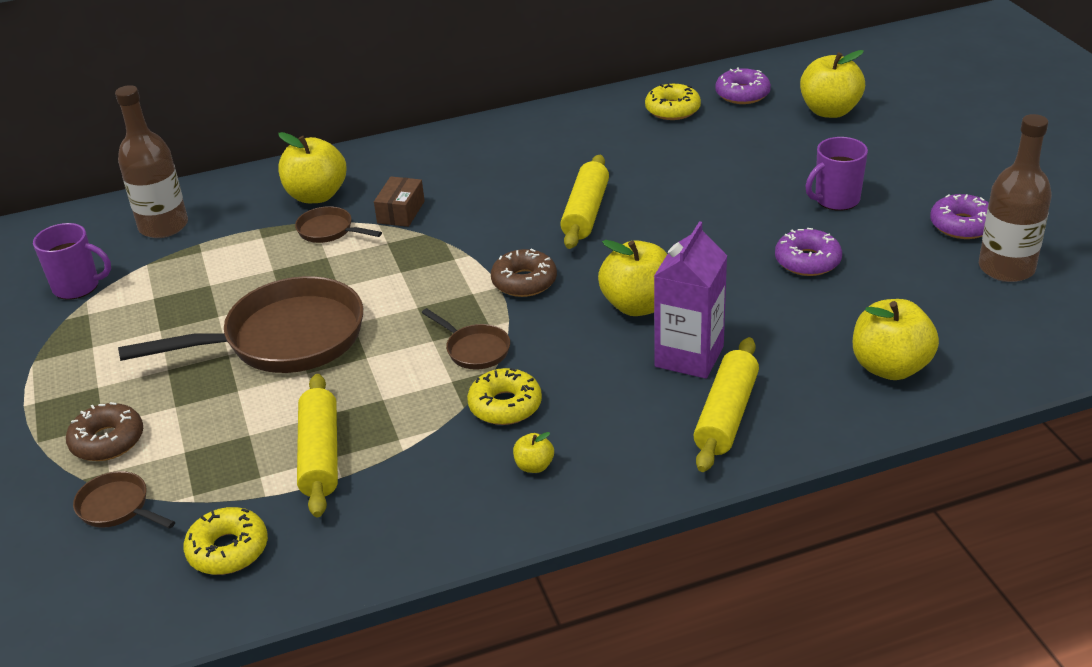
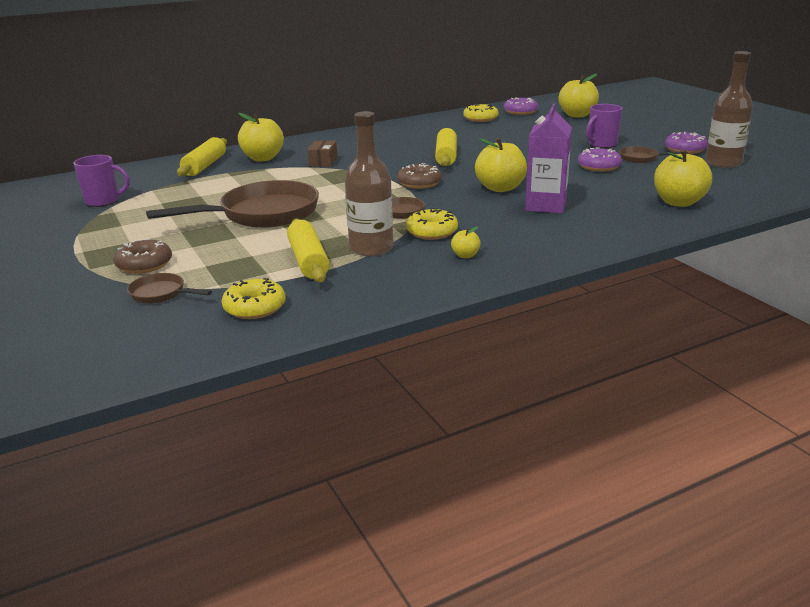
camera: 10 degrees left, 10 degrees down
(163, 226) = (159, 174): brown bottle -> brown bottle (371, 248)
(329, 231) = (277, 171): brown pan -> brown pan (641, 158)
(726, 415) = (585, 227): yellow rolling pin -> yellow rolling pin (205, 166)

